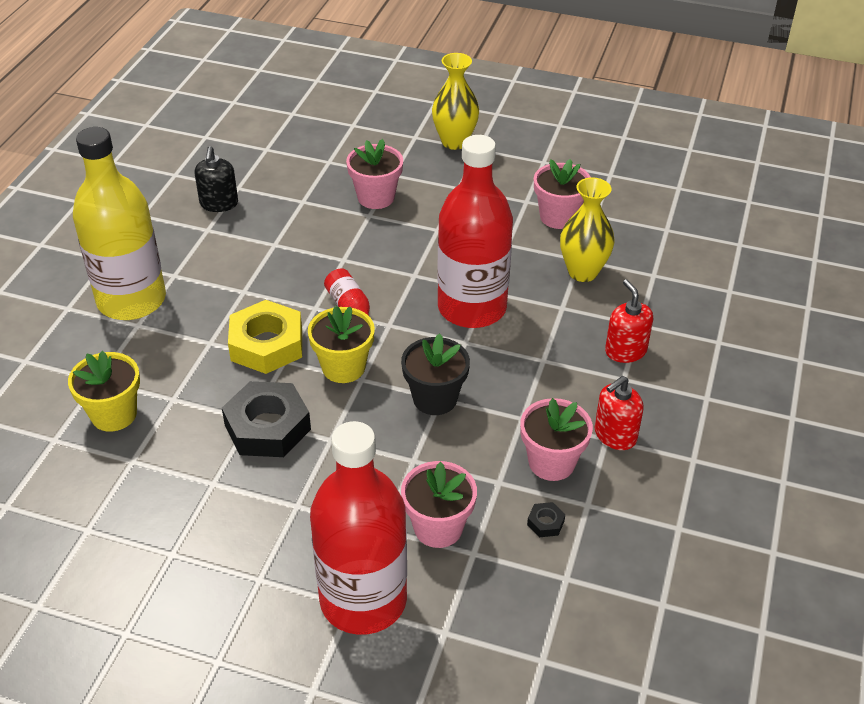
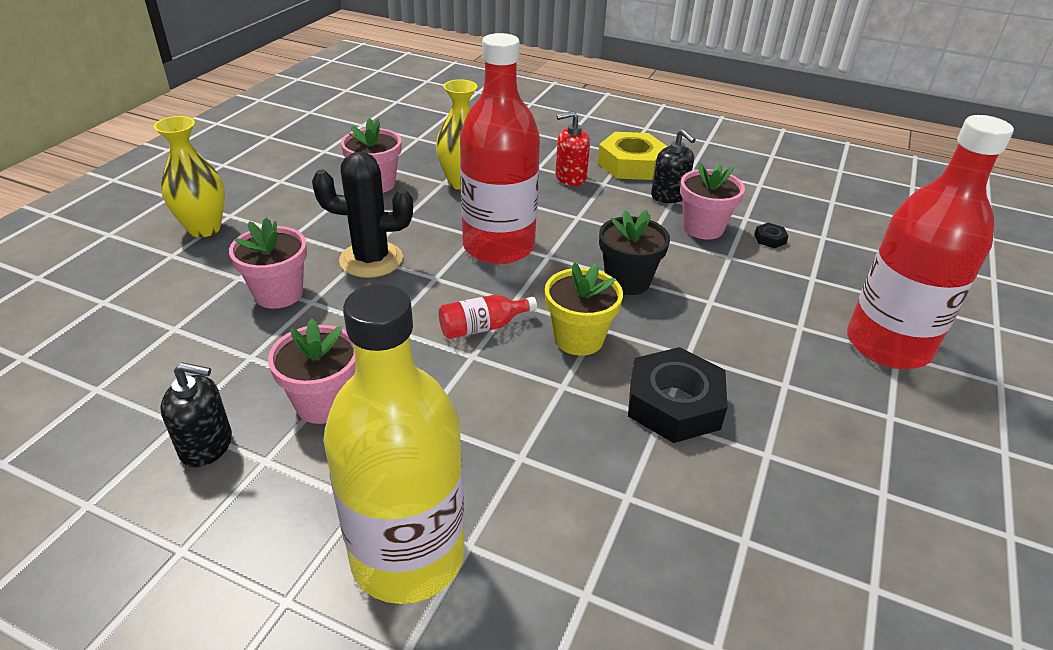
camera: 85 degrees left, 5 degrees down
(114, 414) = (660, 567): yellow flower pot -> none
(267, 344) = (533, 400): yellow nut -> yellow nut (631, 164)
(432, 235) = (371, 260): none -> black cactus
(438, 527) = (790, 294): pink flower pot -> pink flower pot (324, 403)
(615, 435) = (669, 196): red soap dispenser -> black soap dispenser

